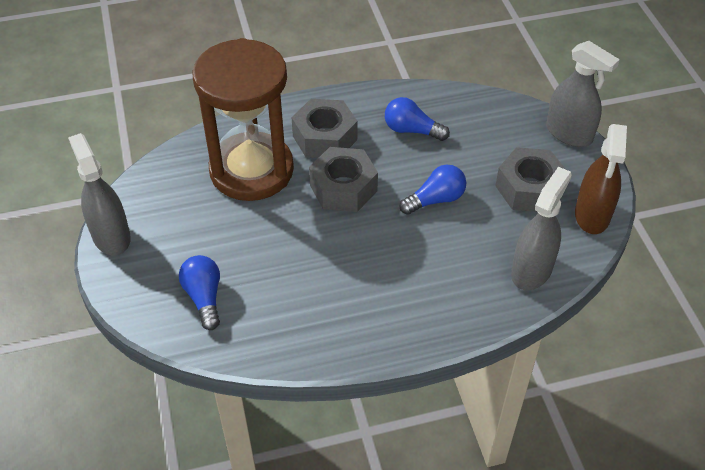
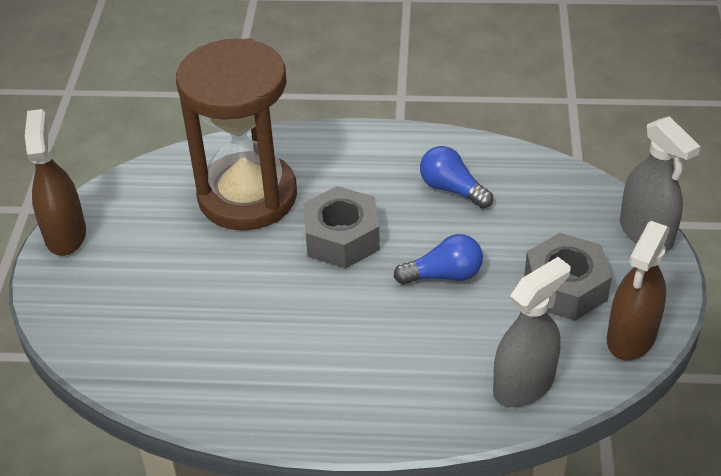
camera: 20 degrees right, 5 degrees down
(111, 236) = (65, 235): grey spray bottle -> brown spray bottle
(204, 297) = (132, 323): blue light bulb -> none
(325, 138) = (346, 177): grey nut -> none

